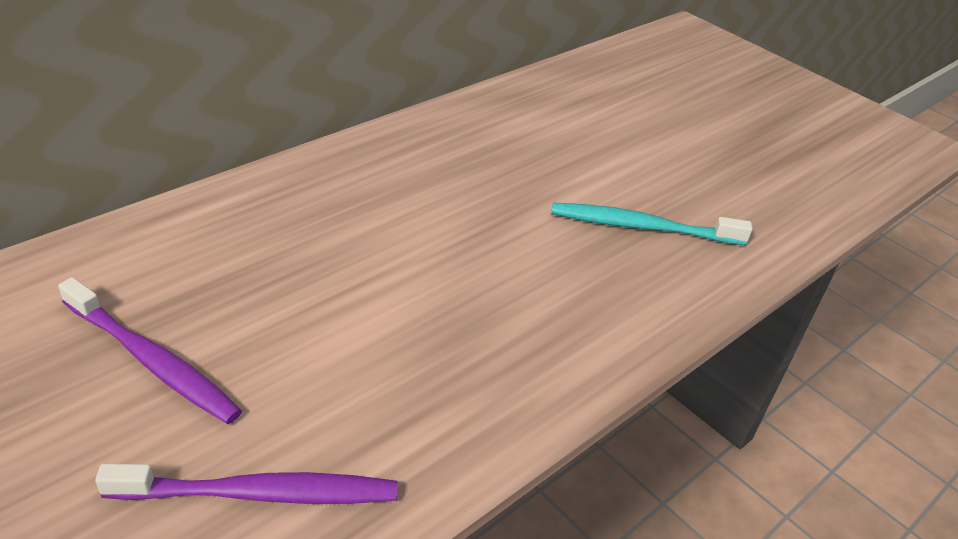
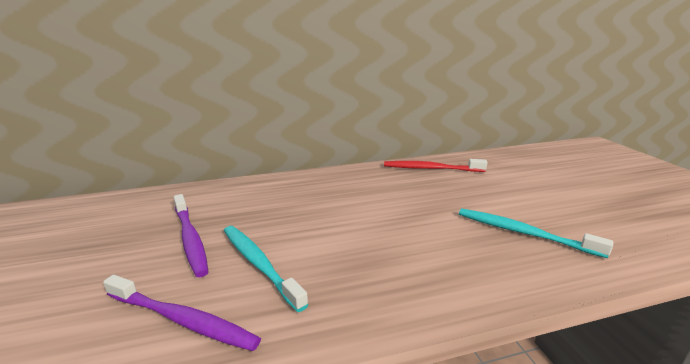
camera: 30 degrees right, 15 degrees down
(307, 374) = (259, 264): none -> turquoise toothbrush
(469, 125) = (430, 168): none -> red toothbrush

